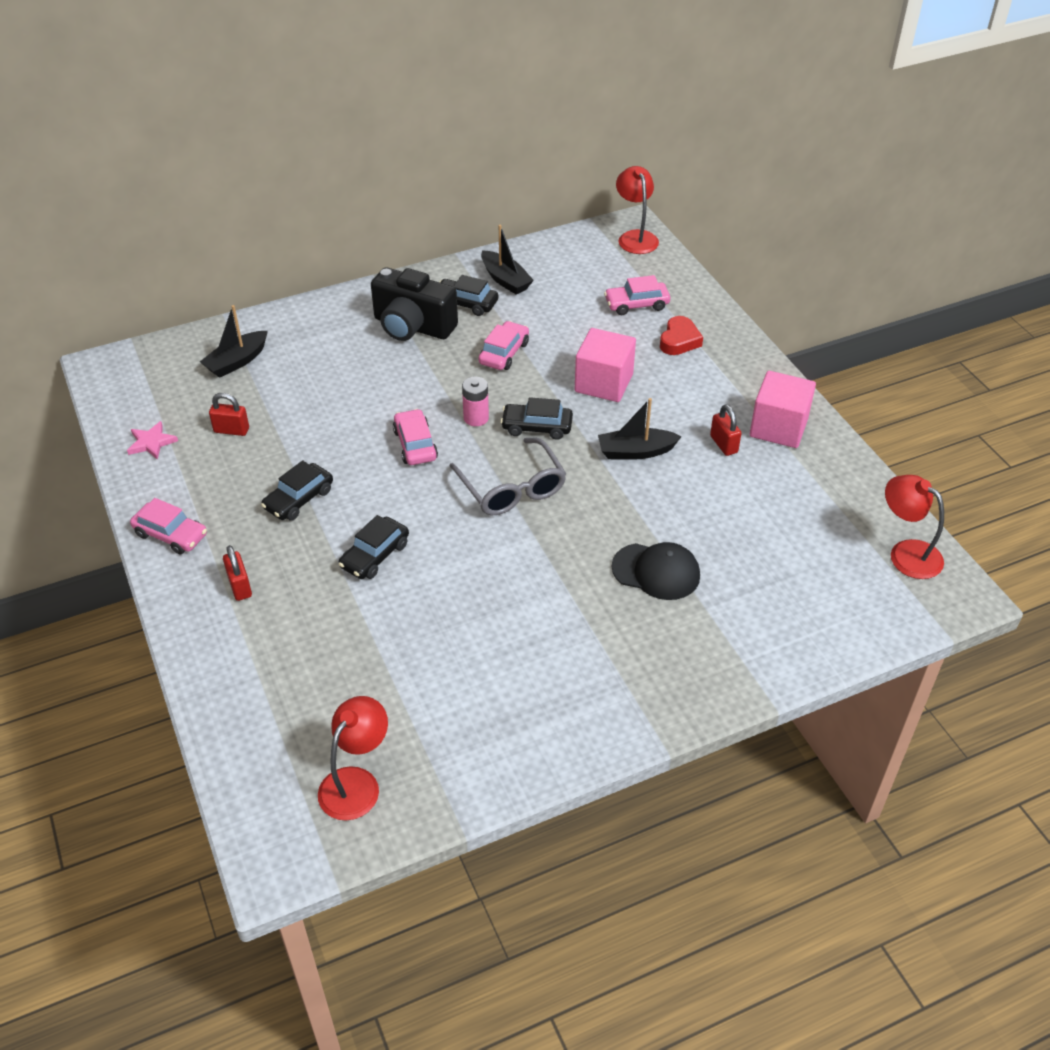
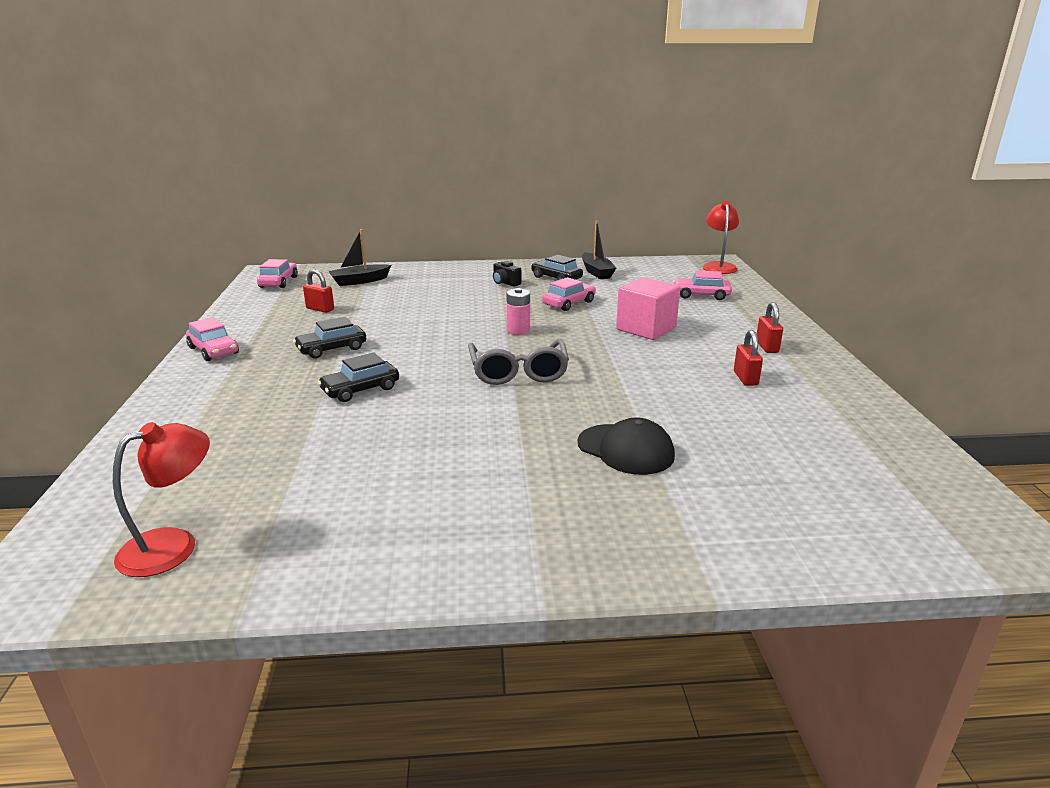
camera: 20 degrees right, 20 degrees down
(151, 442) = (257, 306): pink star -> none
(240, 586) = (230, 387): red padlock -> red padlock (767, 347)
(412, 326) = (505, 283): black camera -> black camera, size x0.44
(415, 445) = (454, 336): pink car -> pink car (278, 282)
(537, 427) = (568, 342): black car -> none
(635, 451) = (652, 369): black boat -> none
(679, 340) = (730, 317): red heart -> none
(778, 427) = (809, 377): pink cube -> none
(906, 553) = (943, 491): red lamp -> none

